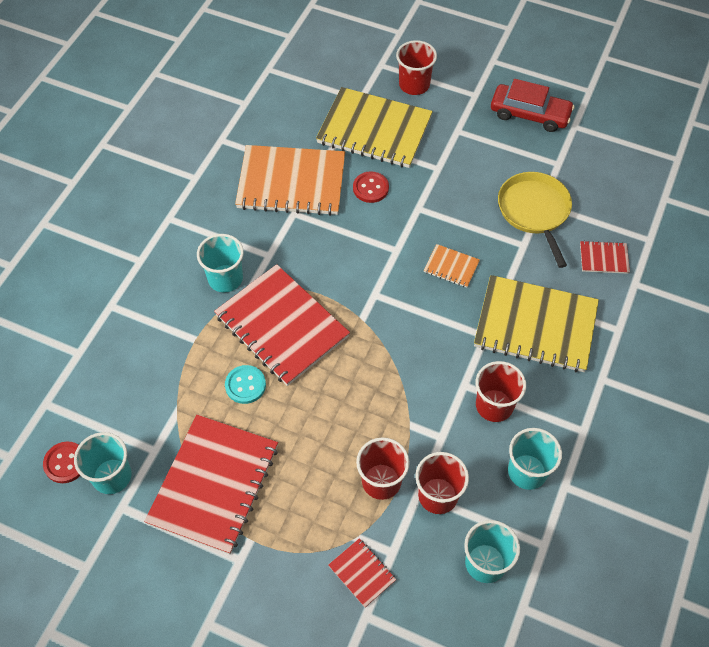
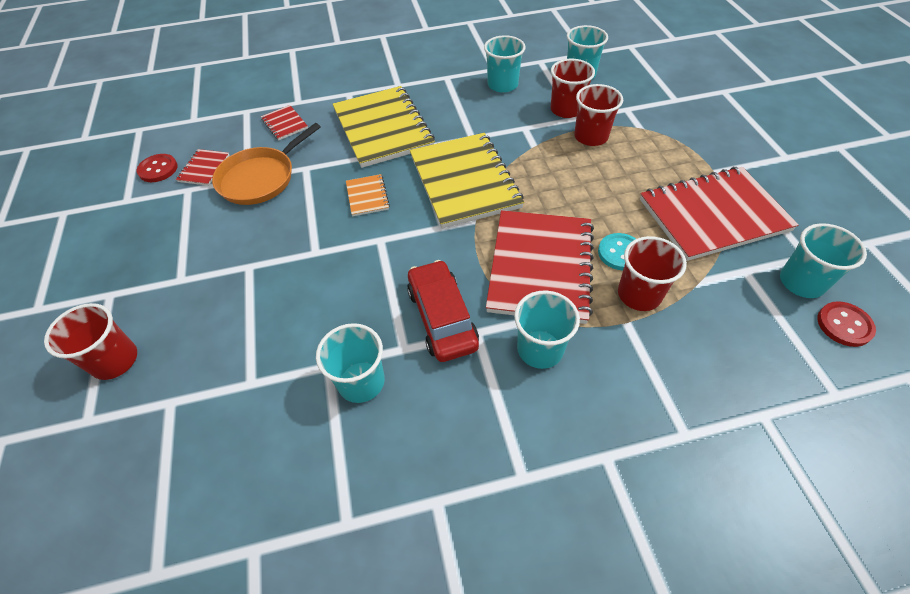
camera: 125 degrees left, 5 degrees down
(291, 182) = (361, 382): orange notebook -> turquoise cup
(362, 573) = (656, 113): red notebook -> red notebook (204, 168)
(370, 188) = (316, 303): red button -> red button (158, 169)
(374, 130) = (220, 353): yellow notebook -> yellow notebook (464, 181)
(494, 405) = (472, 117): red cup -> red cup (639, 294)
(530, 114) = (122, 238): red car -> red car (442, 317)
(534, 211) = (260, 178): yellow pan -> orange pan

